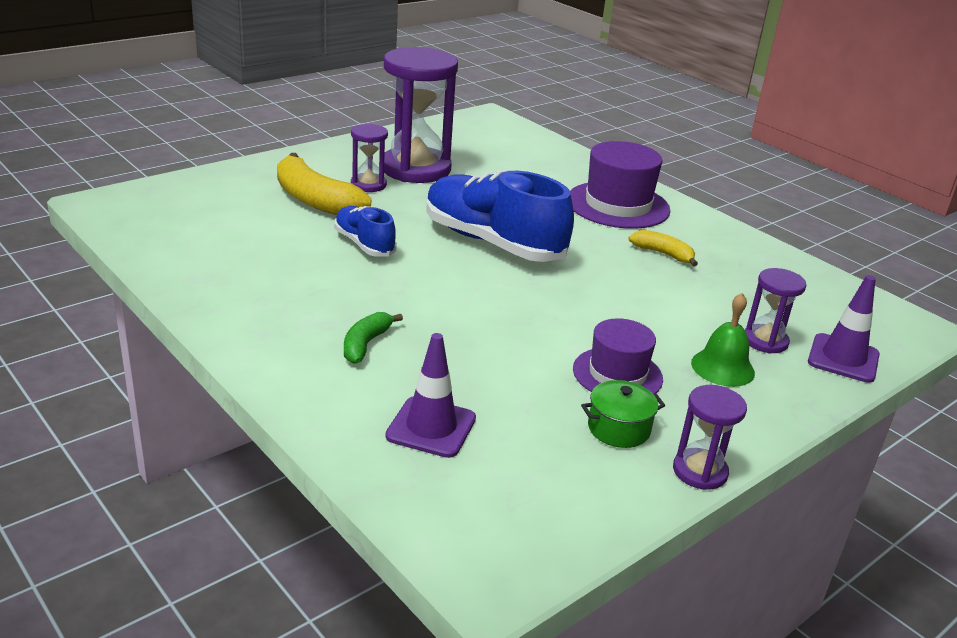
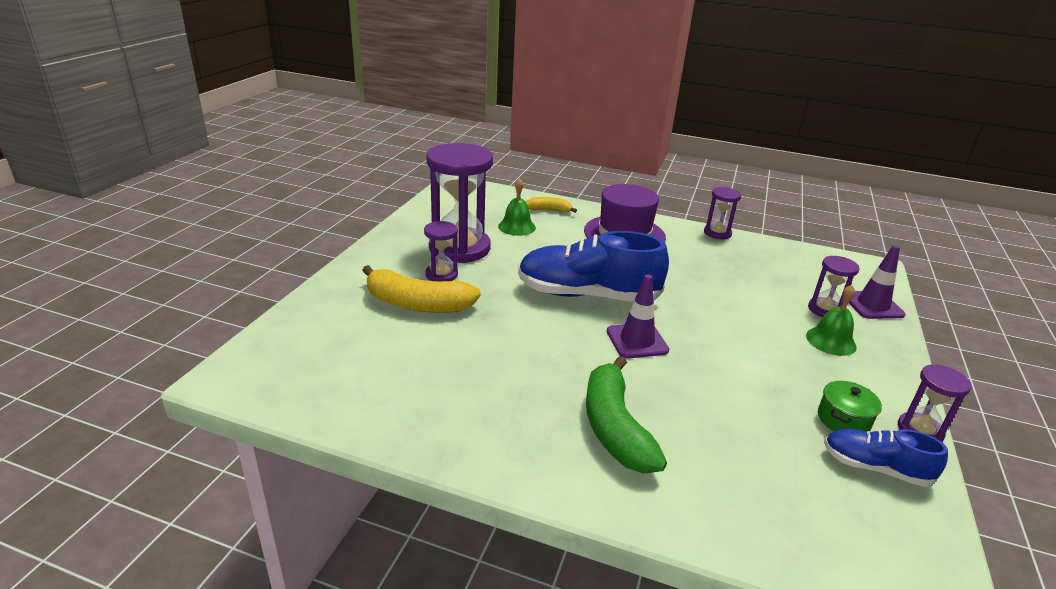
camera: 30 degrees left, 0 degrees up
(364, 244) = (503, 332): blue shoe -> blue shoe (875, 468)
(365, 344) = (615, 428): green banana -> green banana, size x1.87
(431, 427) = (746, 483): purple traffic cone -> purple traffic cone (637, 341)
(502, 167) = (516, 227): none -> green bell
(617, 374) = (788, 374): purple hat -> none
(663, 254) = (695, 264): yellow banana -> yellow banana (548, 210)
(741, 235) = (717, 233): none -> purple hourglass

